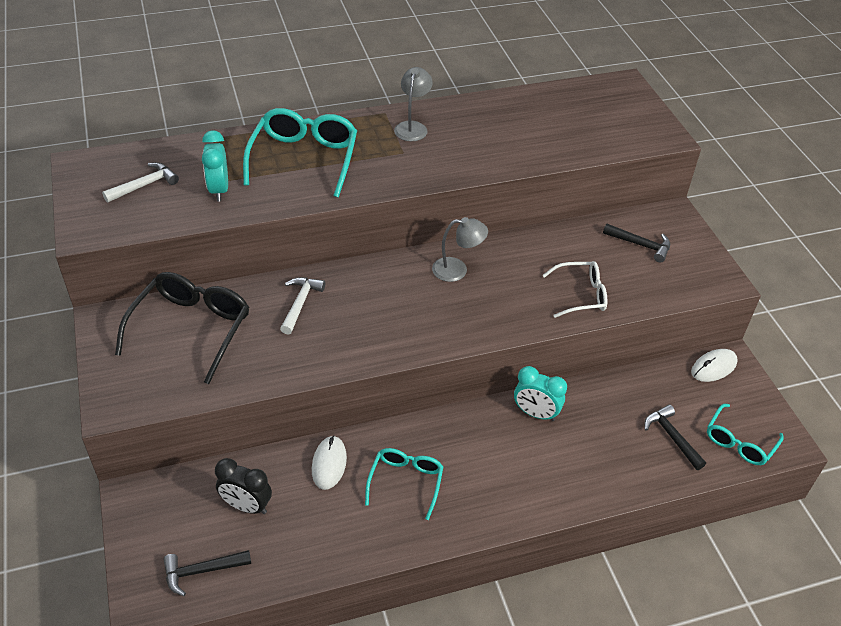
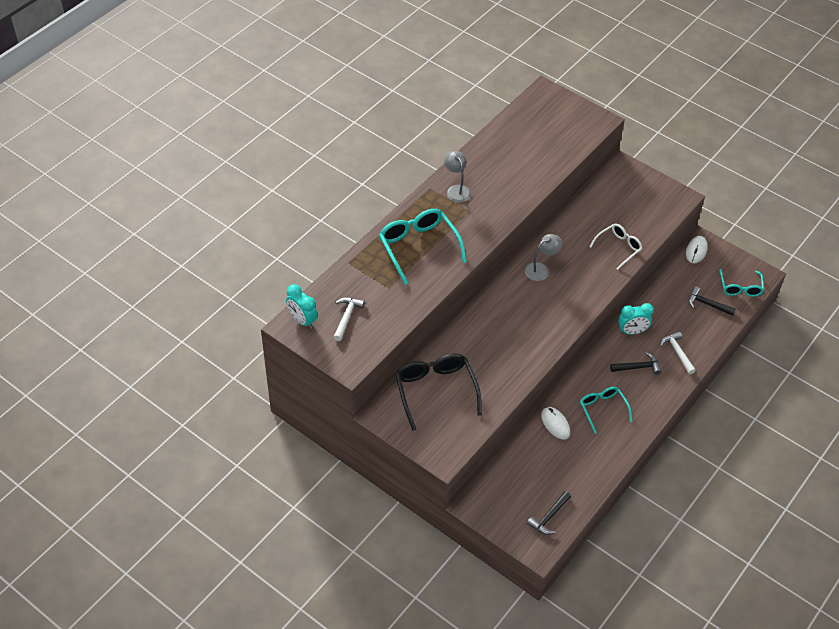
camera: 35 degrees left, 5 degrees up
(219, 190) = (393, 296): turquoise clock -> turquoise clock (302, 320)
(246, 506) = (536, 472): black clock -> none
(300, 304) = (478, 340): white hammer -> white hammer (677, 352)
(640, 245) = (621, 197): black hammer -> black hammer (638, 367)

